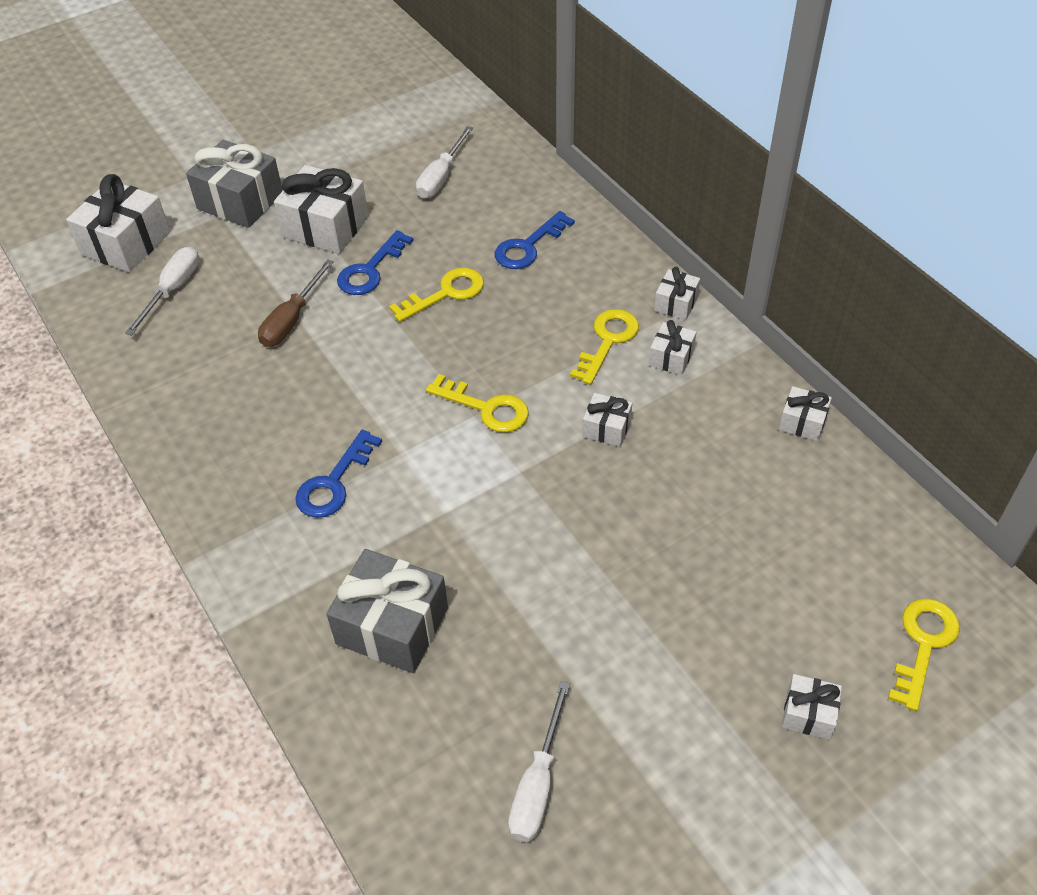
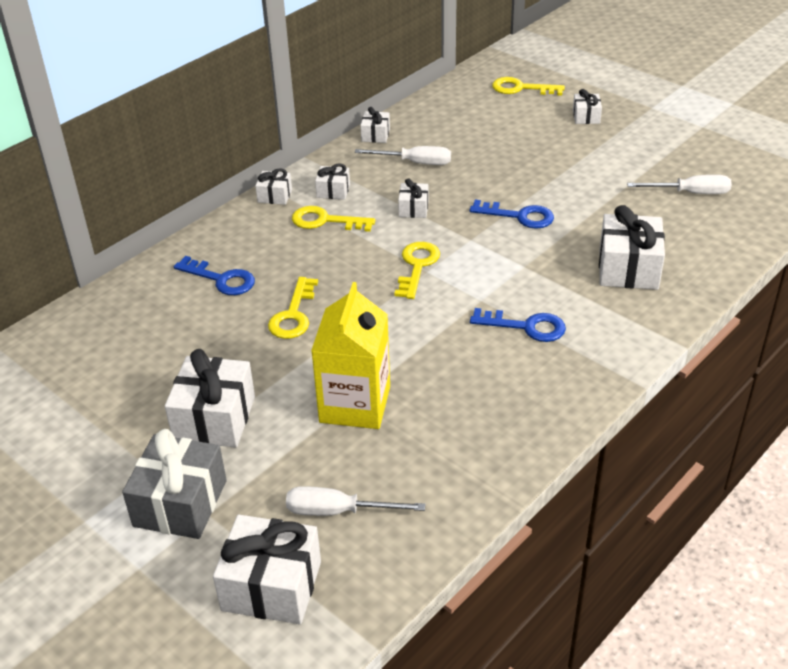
camera: 105 degrees left, 10 degrees down
(291, 320) = (355, 404): brown screwdriver -> yellow carton
(370, 270) = (273, 369): blue key -> blue key (519, 216)
(392, 626) = (628, 268): grey gift -> white gift
(441, 177) = (124, 354): white screwdriver -> white screwdriver (415, 163)
(445, 293) = (293, 314): yellow key -> yellow key turned 120 degrees counterclockwise

